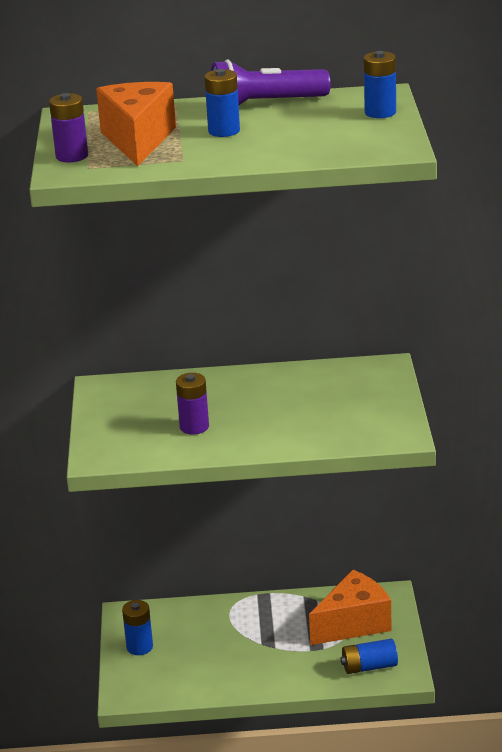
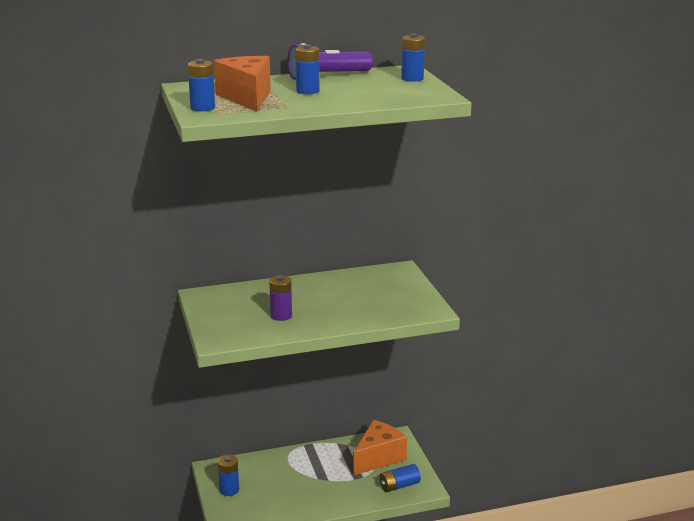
camera: 15 degrees left, 5 degrees down
(72, 156) = (202, 108): purple battery -> blue battery

